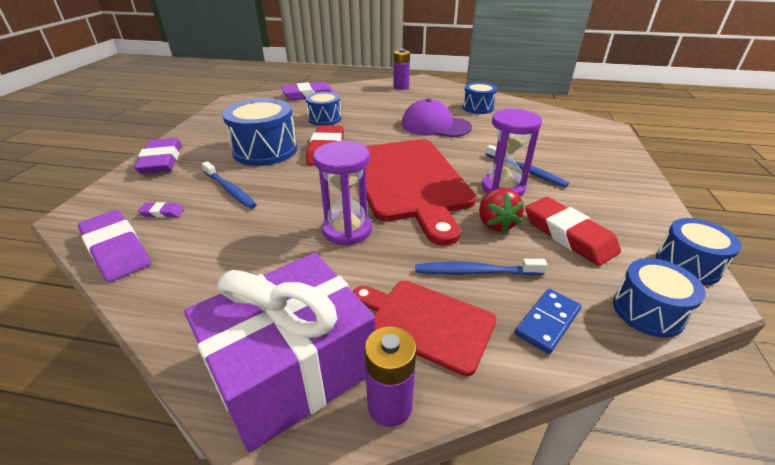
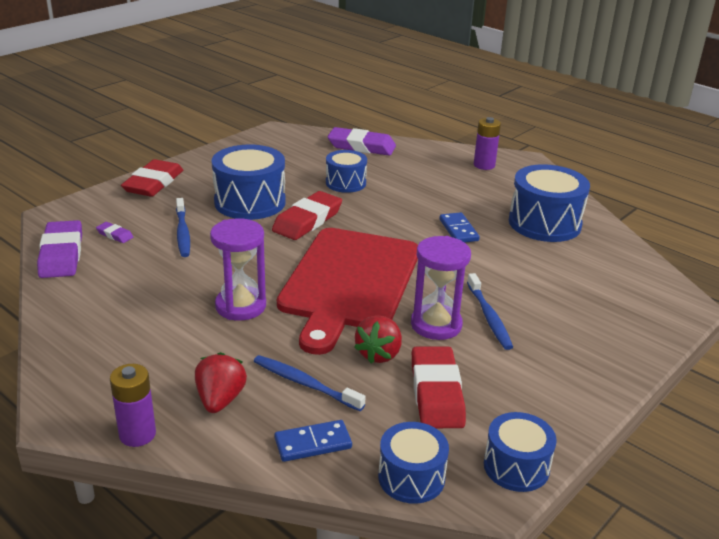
camera: 30 degrees right, 5 degrees down
(161, 160) = (153, 183): purple eraser -> red eraser
(292, 368) = (101, 385): purple gift -> none
(426, 322) = (220, 400): red cutting board -> red strawberry
(435, 125) = (458, 230): purple cap -> blue domino
(478, 108) = (544, 223): blue drum -> blue drum, size x1.65

